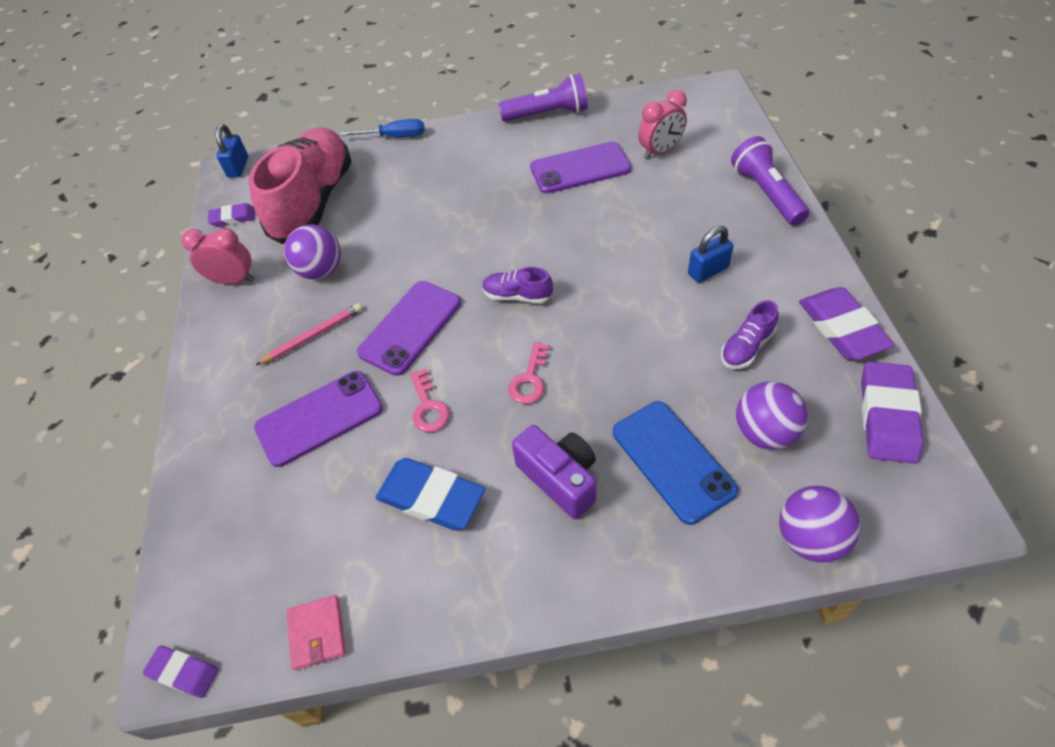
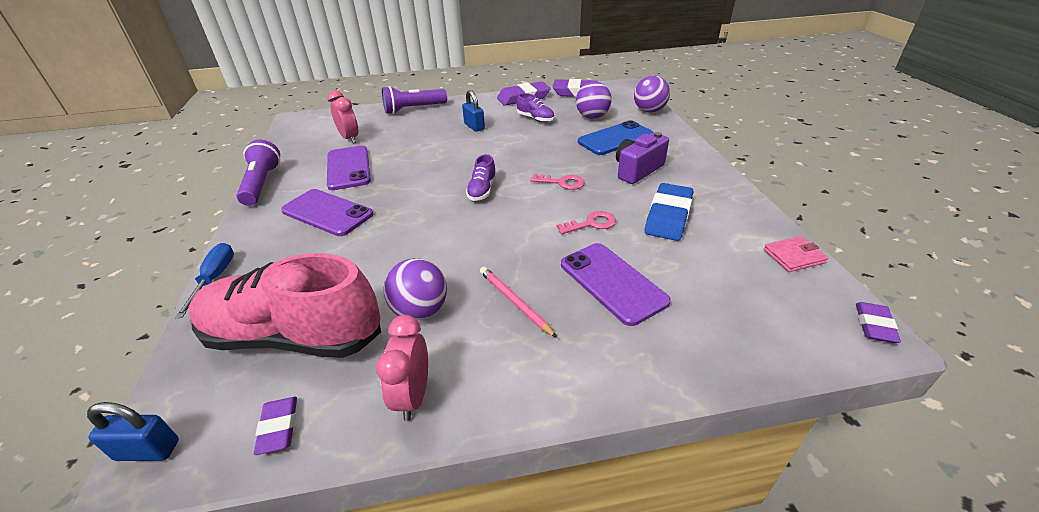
camera: 95 degrees left, 15 degrees down
(410, 327) = (509, 240): purple phone -> purple phone (327, 213)

